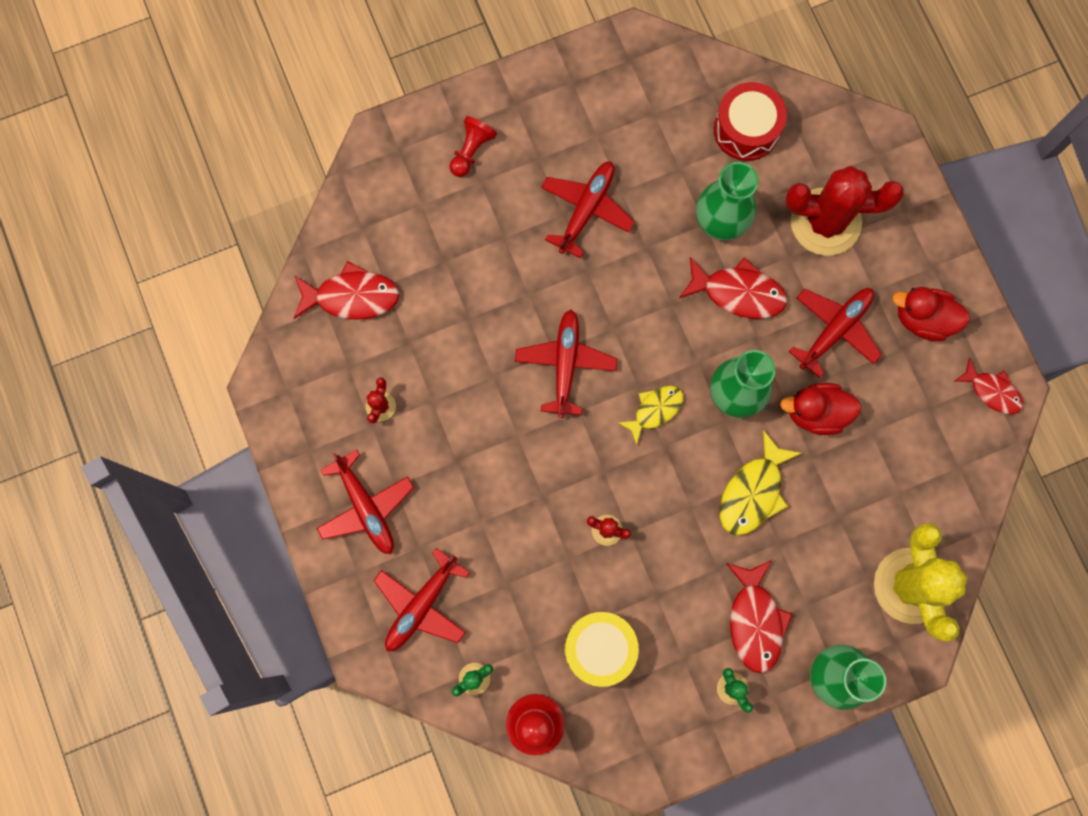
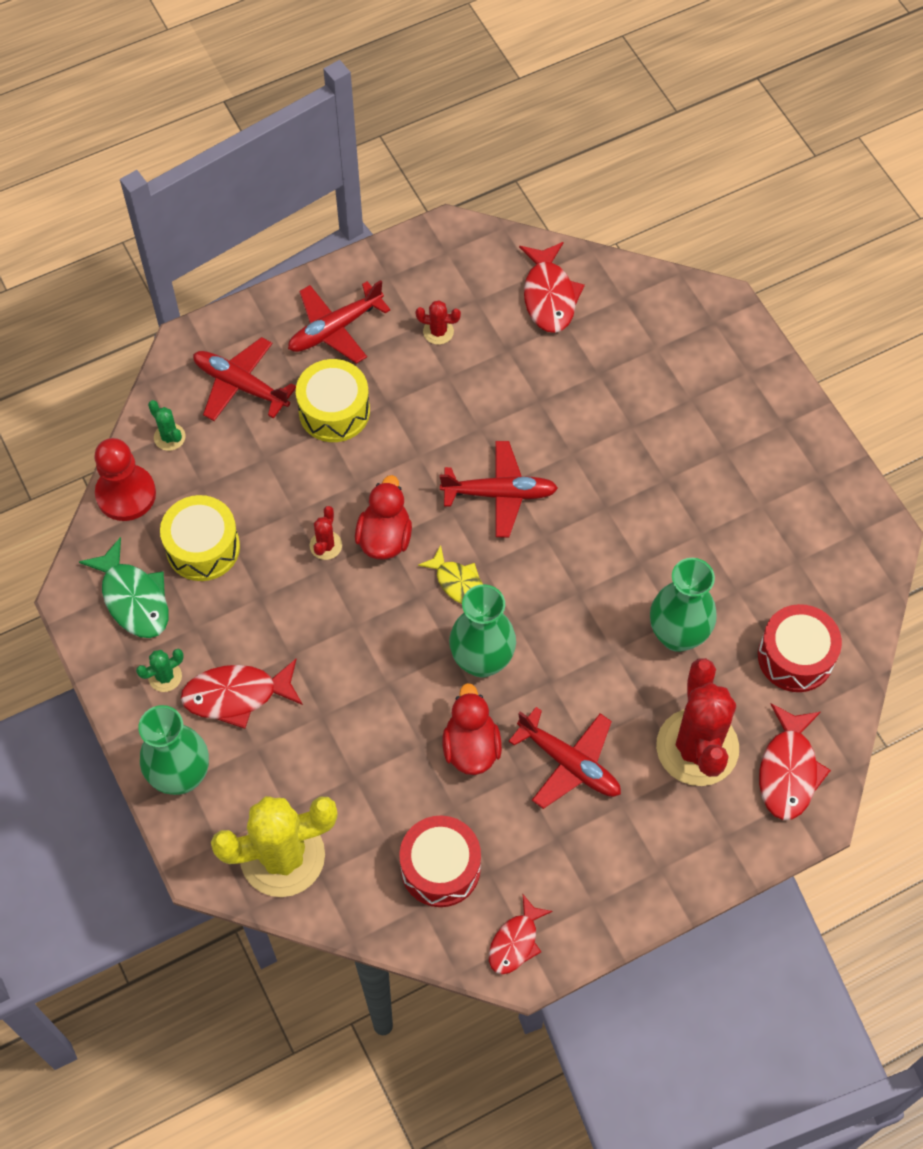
camera: 85 degrees right, 15 degrees down
(460, 513) = (334, 411): none -> yellow drum
(471, 151) = (723, 387): red pawn -> none
(586, 209) = (674, 501): red plane -> none
(649, 717) = (133, 598): none -> green fish
(738, 292) = (600, 658): red fish -> red fish (788, 770)
(753, 491) = (377, 686): yellow fish -> none
(923, 319) = (594, 860): red duck -> red duck (385, 537)
(925, 448) = (440, 868): none -> red drum

